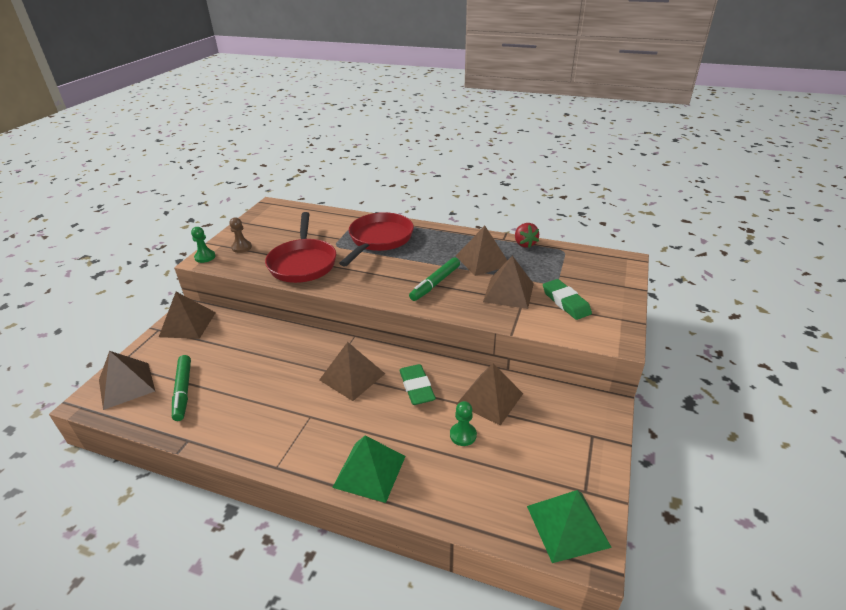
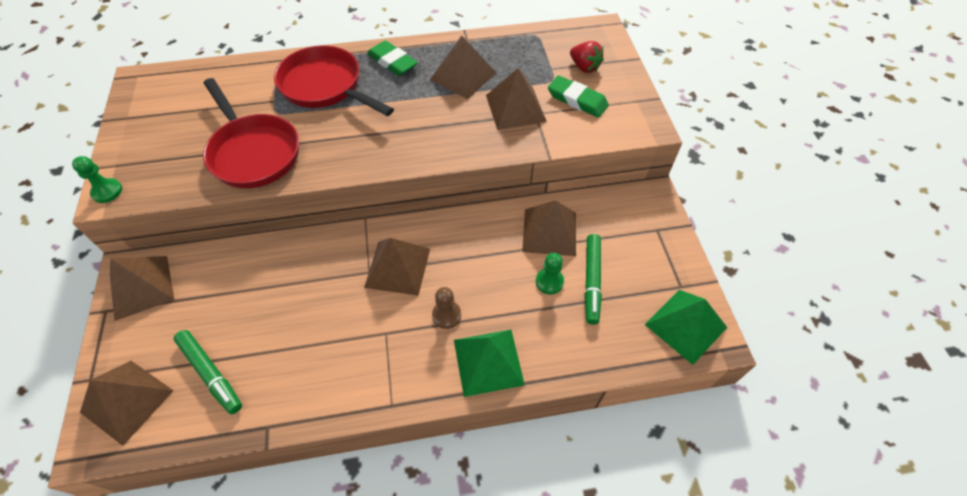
camera: 30 degrees left, 20 degrees up
(241, 247) = (149, 158): brown pawn -> brown pawn (446, 315)
(379, 240) = (325, 86): red pan -> red pan turned 45 degrees counterclockwise
(417, 387) = (473, 250): green eraser -> green eraser (392, 62)
(435, 283) = (432, 124): green marker -> green marker (591, 281)
(524, 244) = (492, 39): red strawberry -> red strawberry (584, 67)

